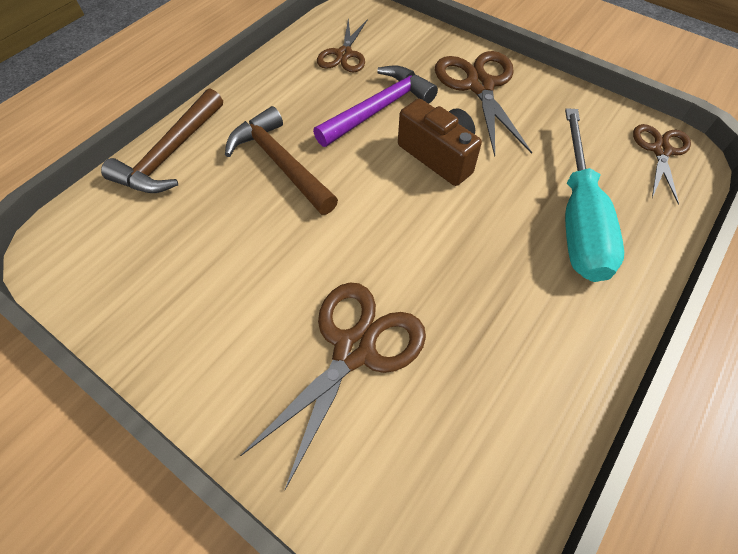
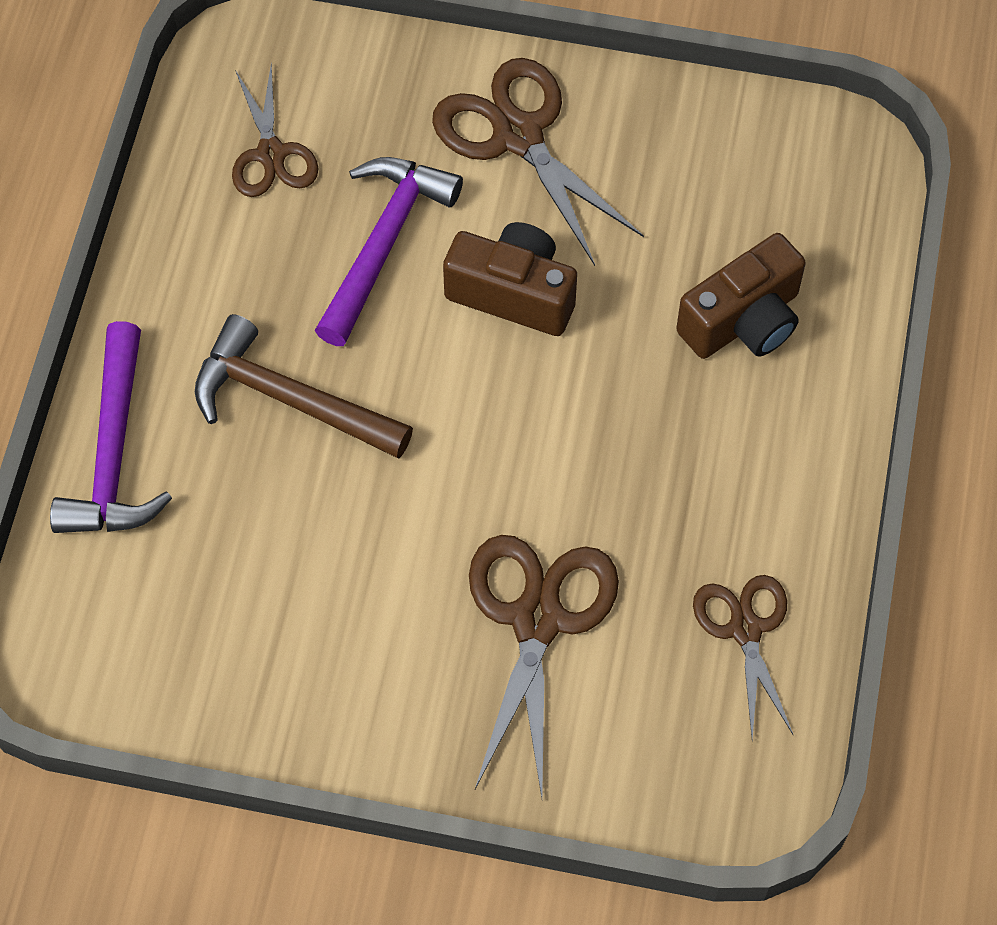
camera: 25 degrees left, 5 degrees up
(170, 154) = (114, 452): brown hammer -> purple hammer
(578, 219) = (743, 321): turquoise screwdriver -> brown camera
(661, 151) = (820, 158): brown scissors -> brown scissors (745, 629)

